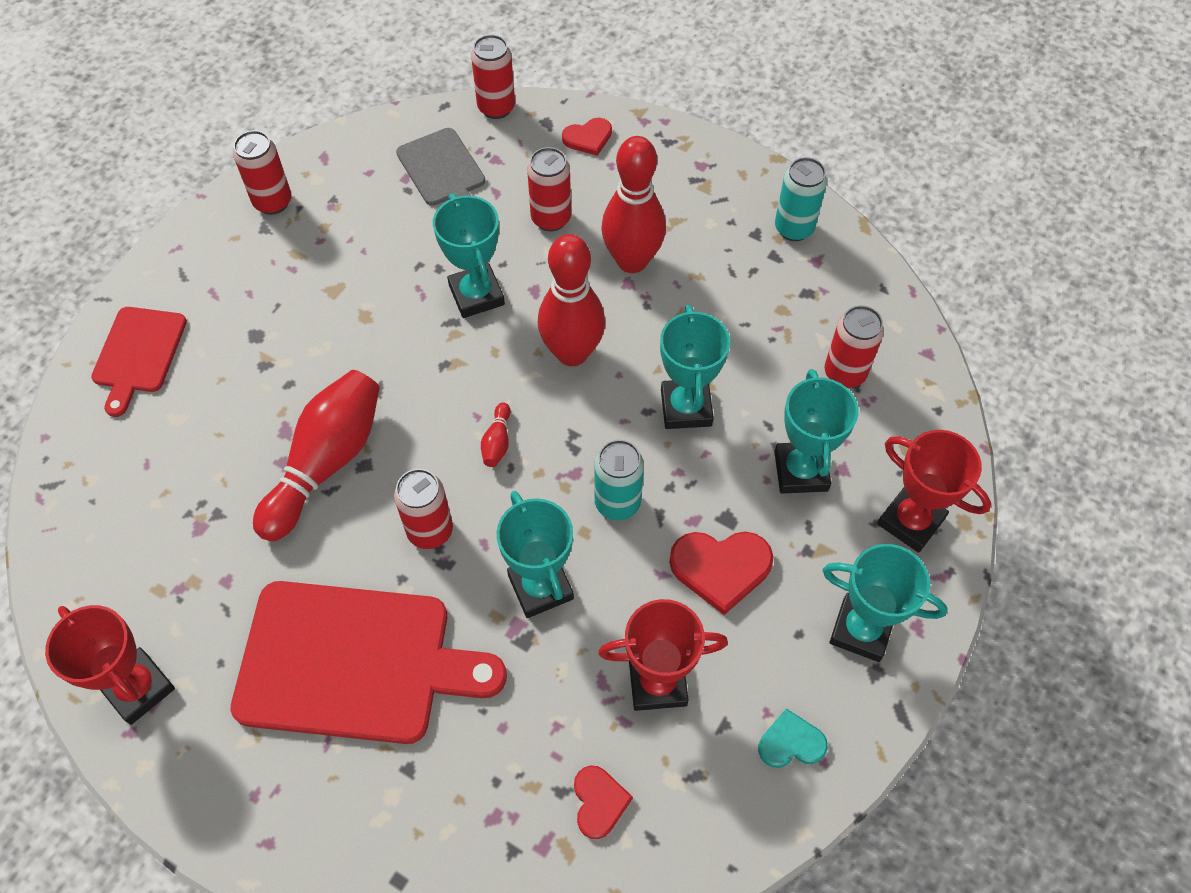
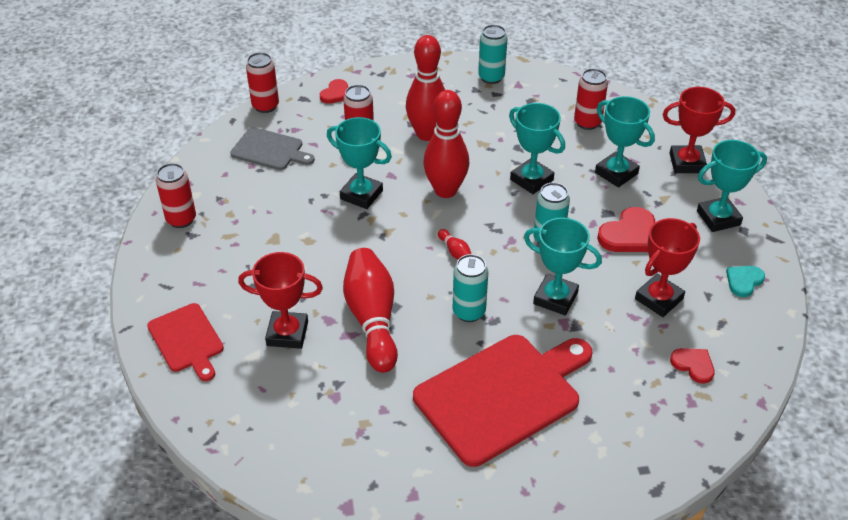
camera: 40 degrees left, 15 degrees down
(138, 688) = (396, 494): red trophy -> red trophy (287, 333)
(430, 531) = (469, 312): red can -> turquoise can

